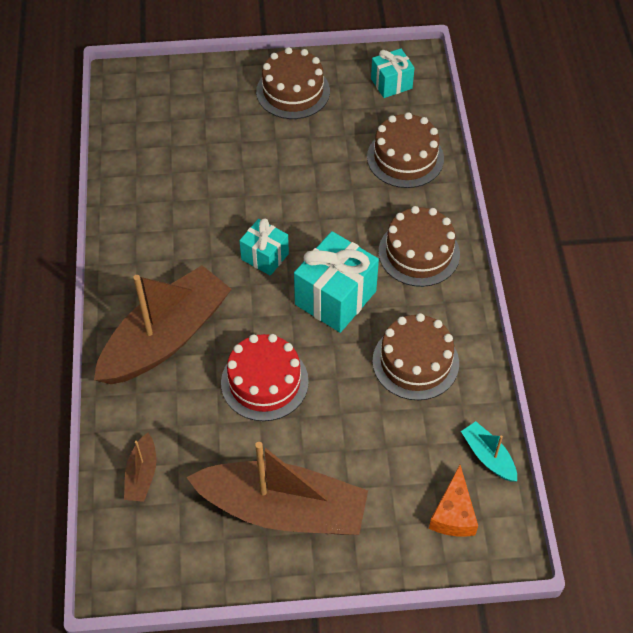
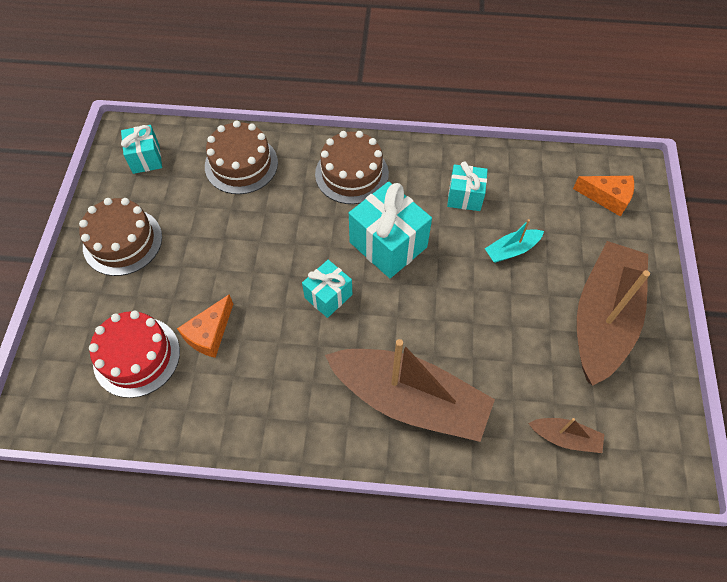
camera: 80 degrees left, 5 degrees up
(166, 338) = (409, 399): brown boat -> brown boat turned 150 degrees clockwise
(210, 175) = (209, 333): none -> orange cheese
(264, 382) = (472, 316): red cake -> red cake (136, 356)
(415, 362) = (465, 197): brown cake -> turquoise gift
(488, 456) = (558, 166): turquoise boat -> turquoise boat (511, 250)

